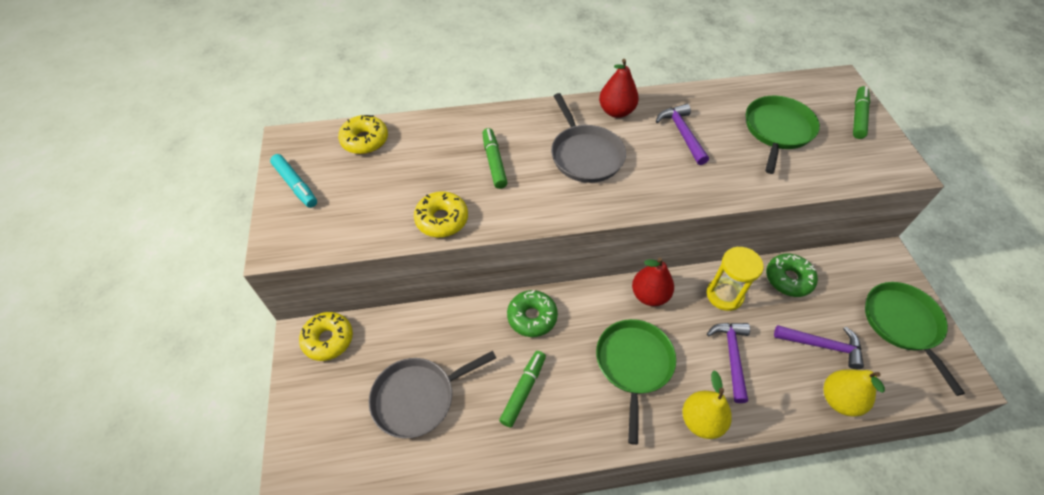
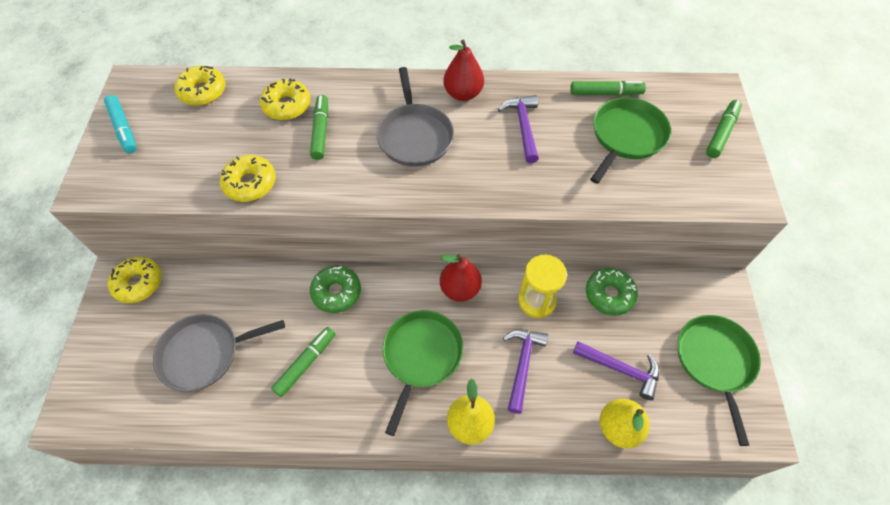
camera: 10 degrees right, 5 degrees up
(453, 143) = (287, 105): none -> yellow donut
(744, 95) = (605, 93): none -> green marker

